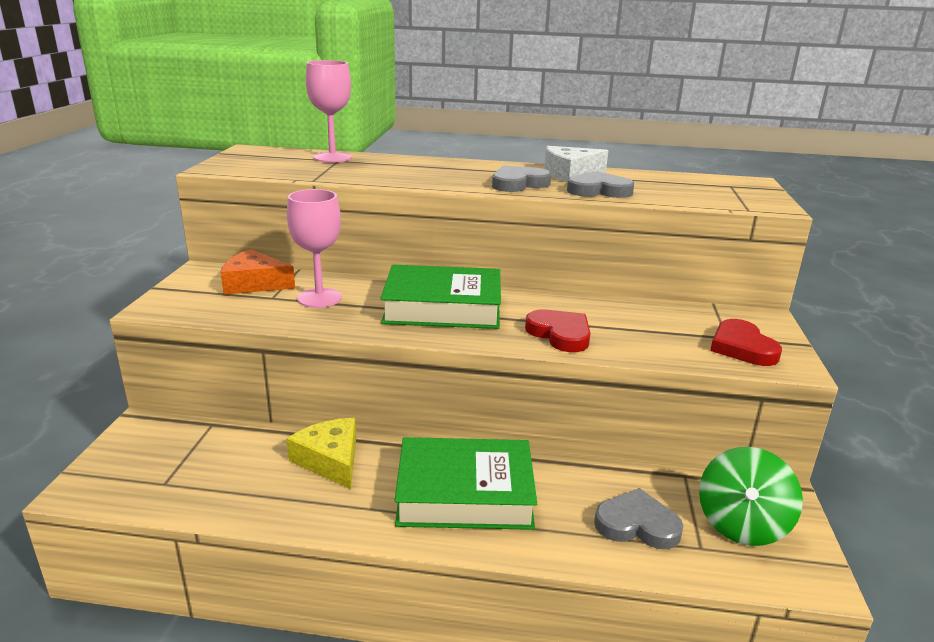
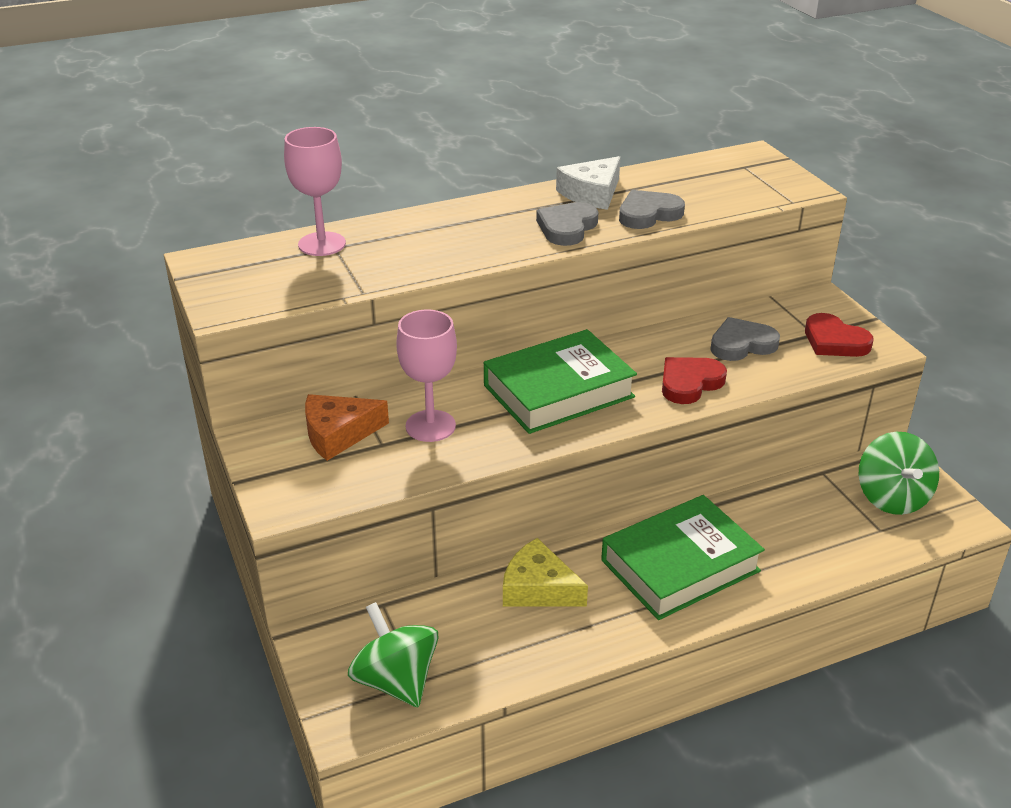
camera: 30 degrees left, 10 degrees up
(150, 476) = (396, 680): none -> green spinning top
(560, 334) = (689, 383): red heart -> red heart turned 60 degrees counterclockwise
(637, 524) = (825, 532): grey heart -> grey heart (742, 344)

